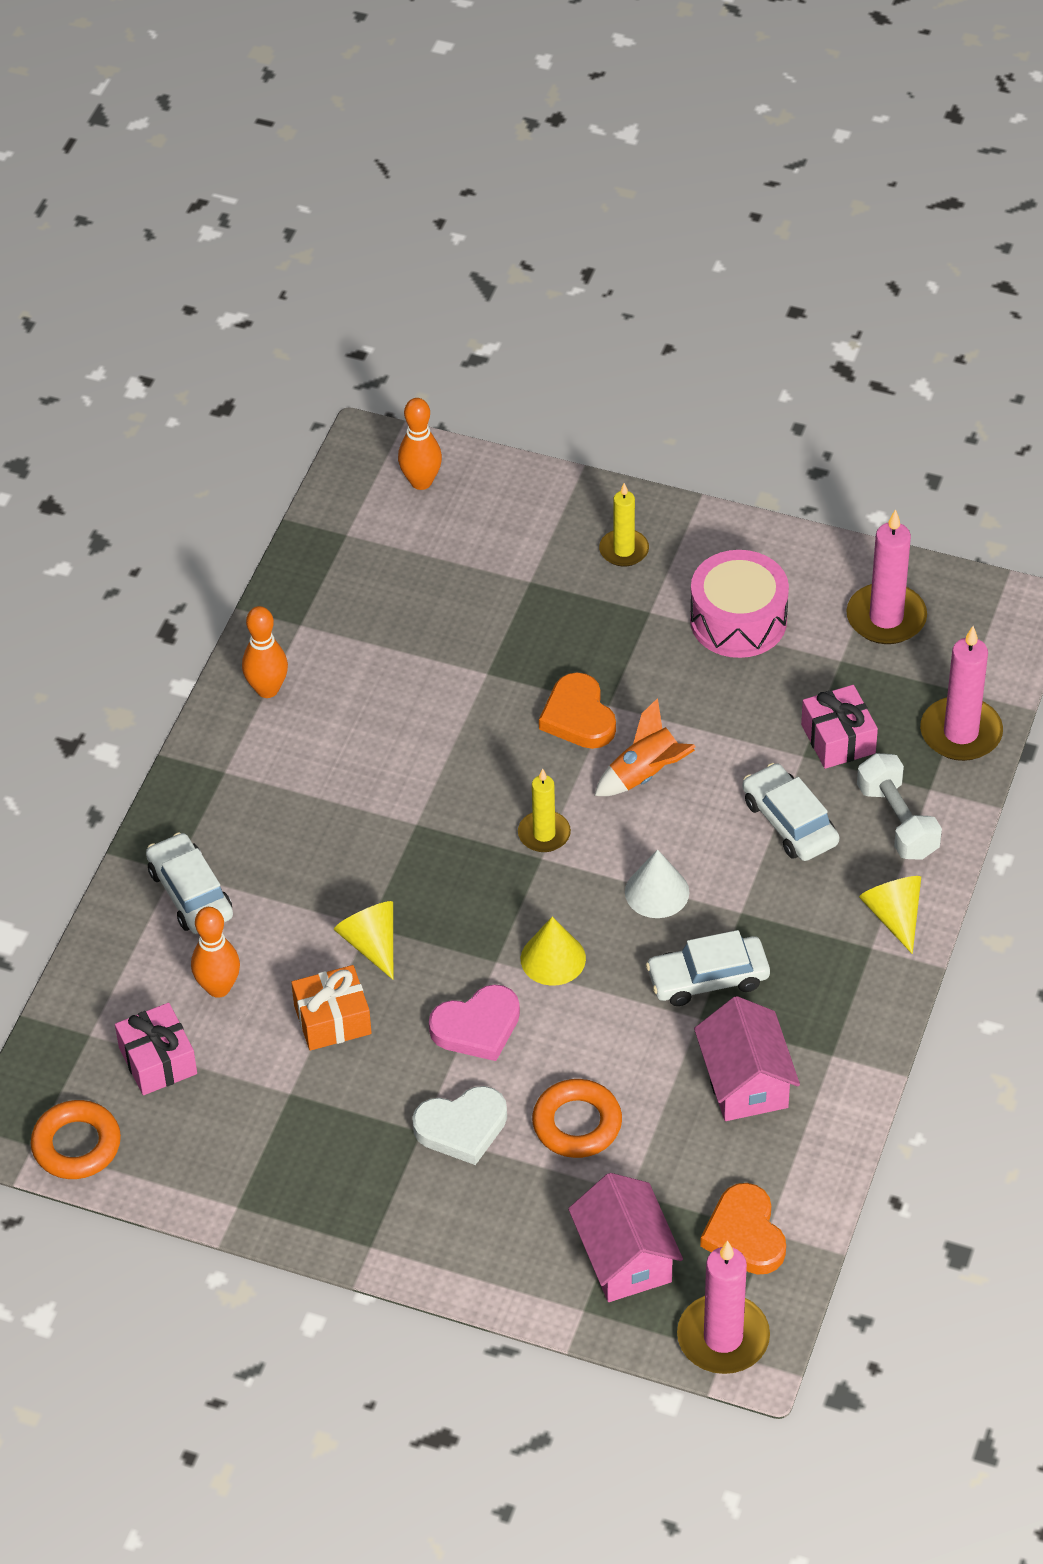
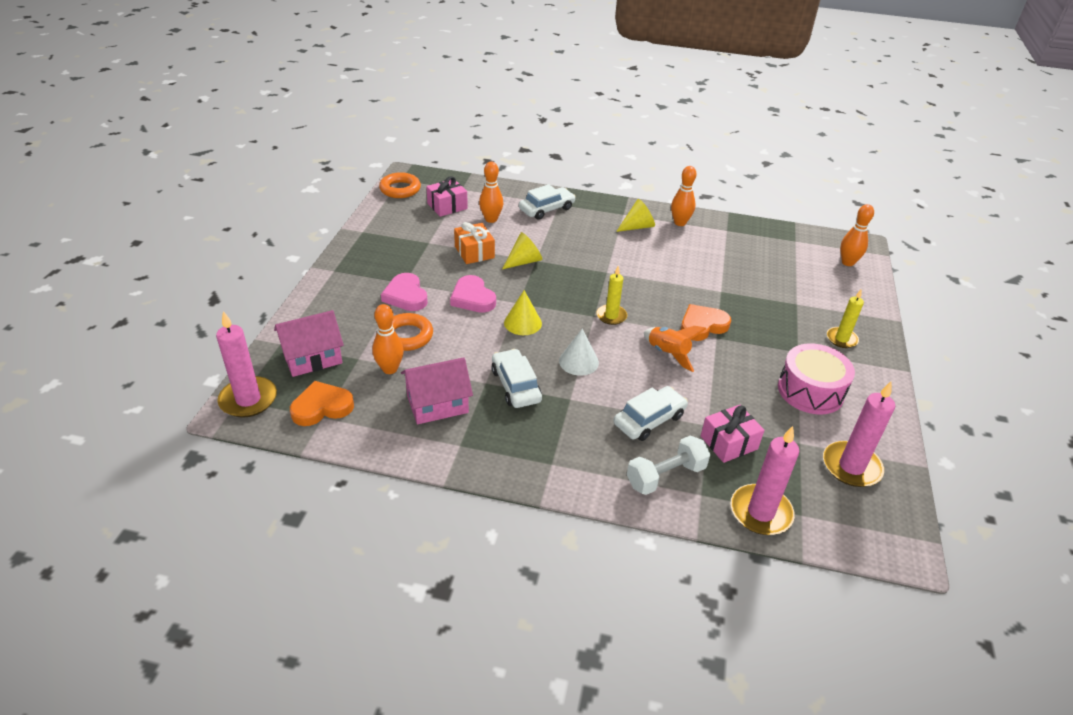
camera: 80 degrees right, 10 degrees down
(462, 1127) = (406, 296): white heart -> pink heart
(660, 1146) = (390, 369): none -> orange bowling pin
(894, 916) = (580, 475): yellow cone -> yellow cone (637, 227)

